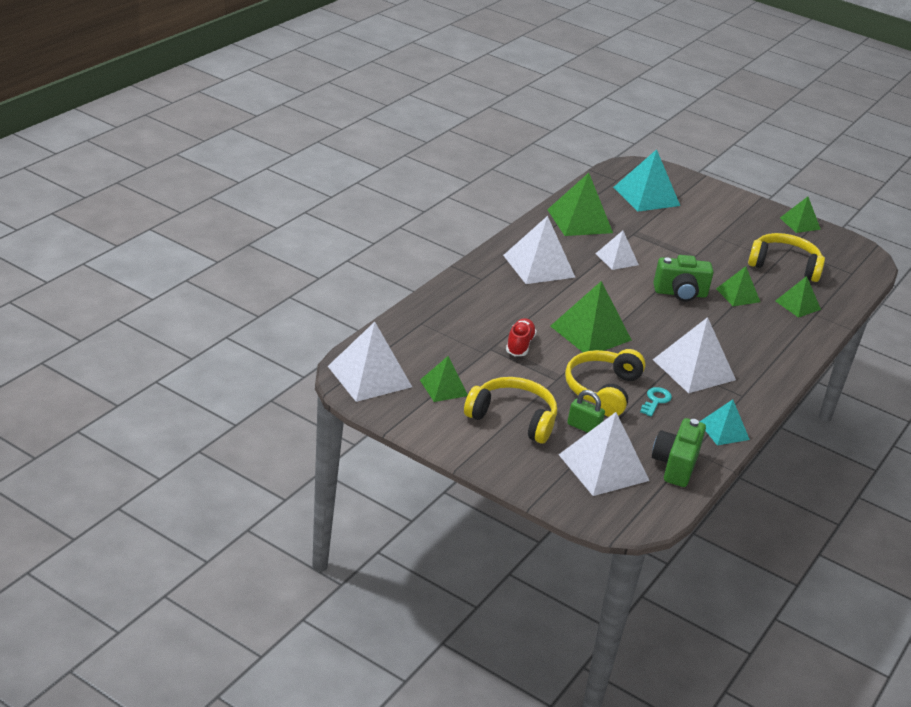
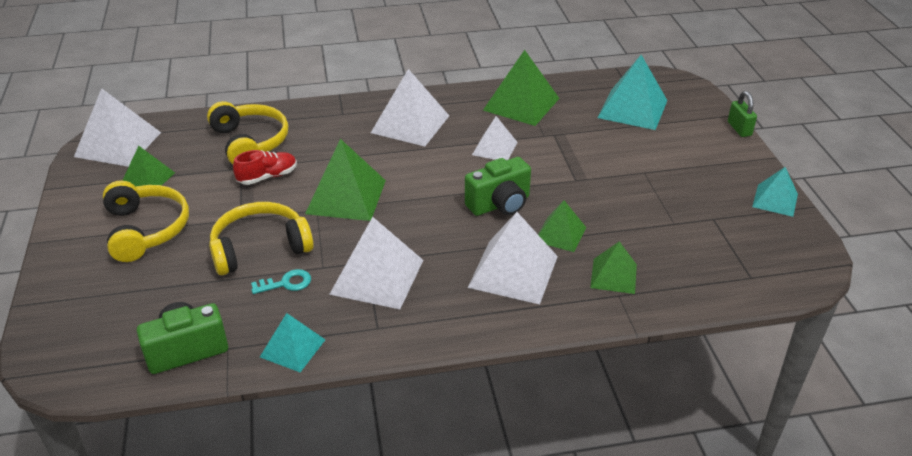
camera: 50 degrees right, 5 degrees up
(583, 427) = (182, 269): green padlock -> green padlock (739, 129)
(603, 467) = (128, 311): white pyramid -> white pyramid (513, 271)
(680, 293) = (500, 204): green camera -> green camera turned 75 degrees counterclockwise
(784, 265) = (673, 231): yellow headphones -> yellow headphones (250, 142)
(800, 223) = (775, 200): green pyramid -> turquoise pyramid

